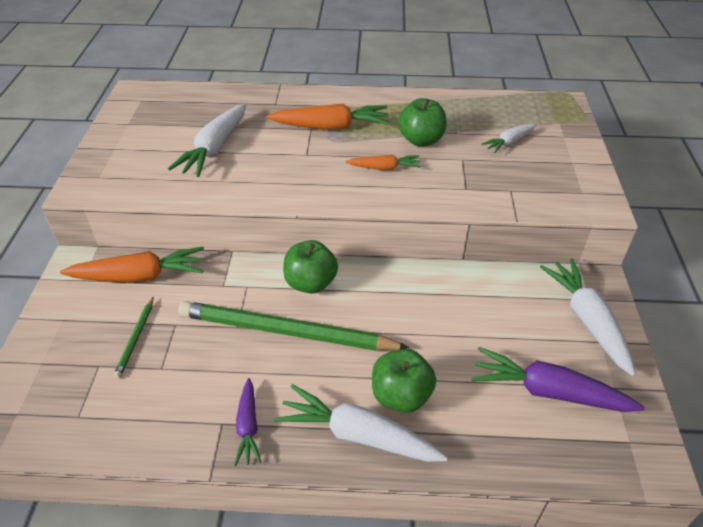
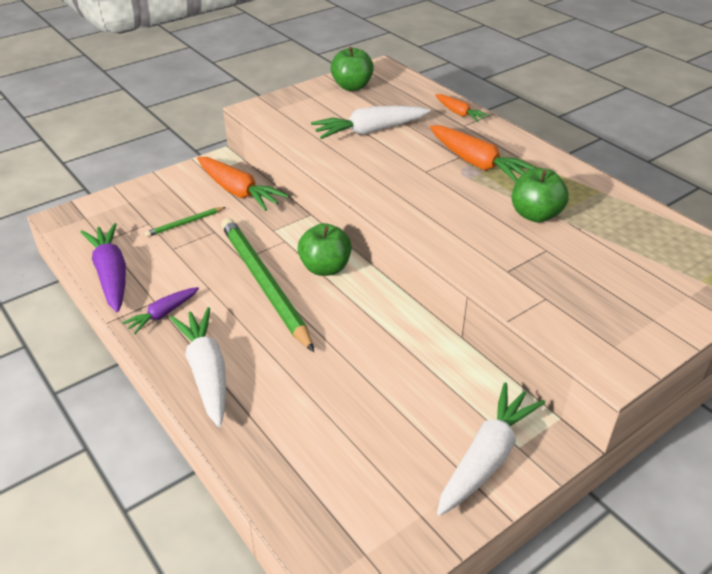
camera: 50 degrees right, 5 degrees down
(384, 168) = (467, 215): orange carrot -> orange carrot (459, 113)
(401, 395) = (266, 376): green apple -> green apple (352, 86)
(509, 142) = (617, 265): white carrot -> none
(548, 391) = (365, 466): purple carrot -> purple carrot (111, 274)

